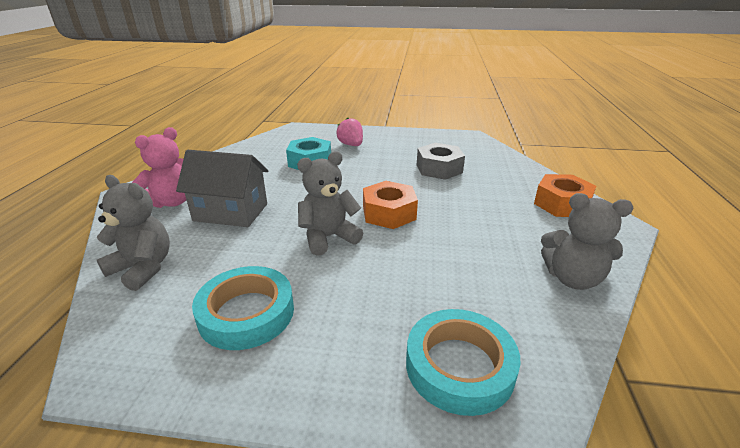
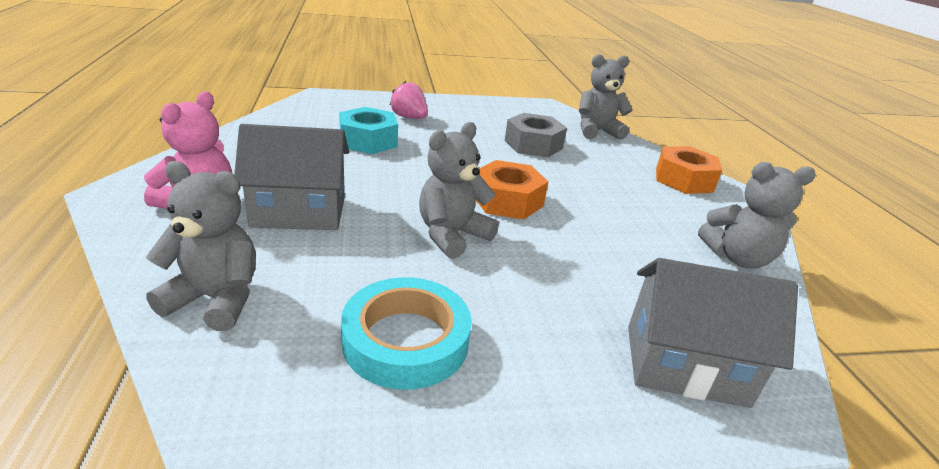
camera: 20 degrees left, 0 degrees up
(459, 366) = (685, 365): turquoise tape -> grey house
(503, 159) = (597, 131): none -> grey teddy bear

